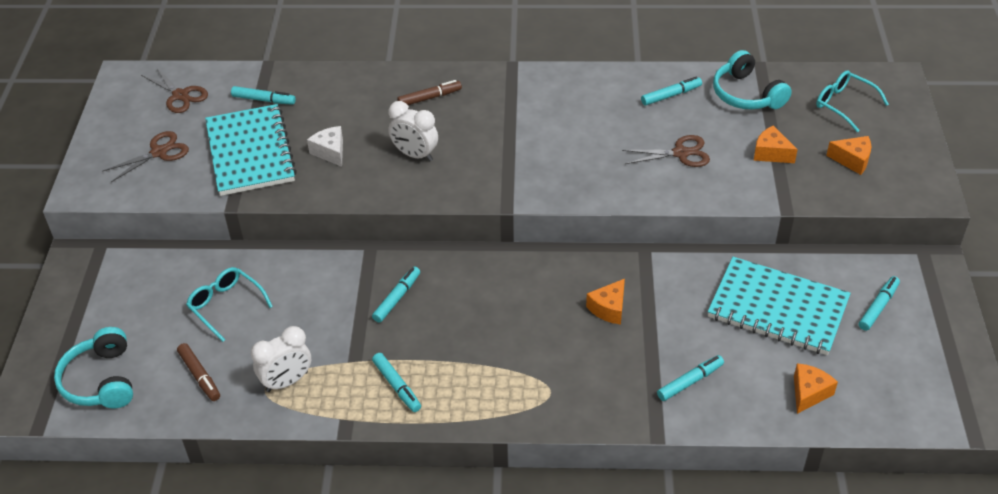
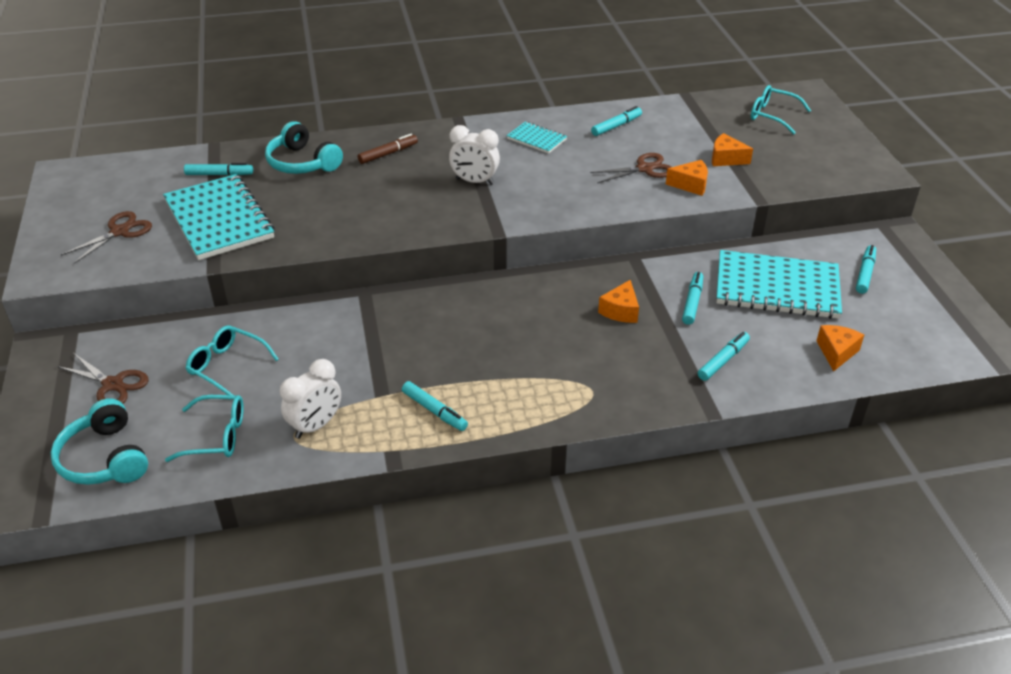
camera: 15 degrees left, 5 degrees down
(180, 95) = (129, 181): brown scissors -> brown scissors (113, 384)
(199, 376) = (217, 436): brown marker -> turquoise glasses
(330, 152) = (303, 209): white cheese -> none
(397, 298) = (407, 333): turquoise marker -> turquoise marker (692, 302)
(415, 155) = (390, 201): white clock -> white clock (474, 181)
(582, 100) = (536, 139): none -> turquoise notebook
(746, 94) = (683, 118): turquoise headphones -> turquoise headphones (302, 163)
(852, 160) = (799, 155): orange cheese -> orange cheese (690, 185)

